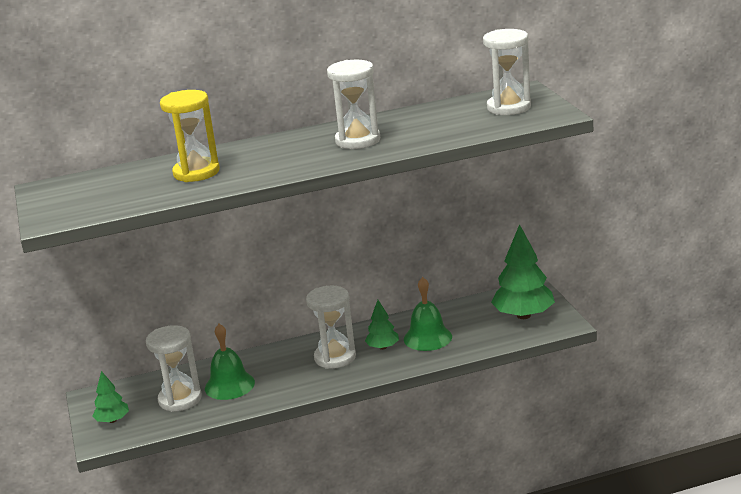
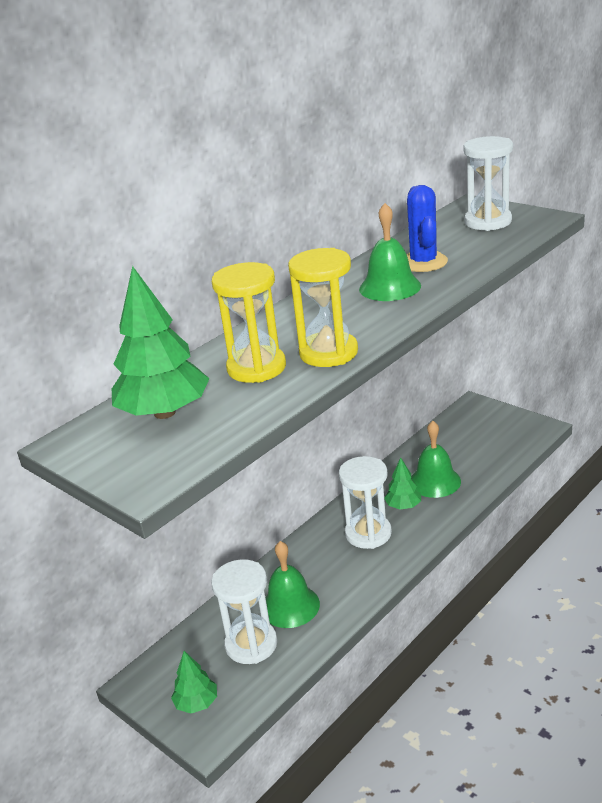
camera: 30 degrees left, 5 degrees up
(250, 175) = (328, 353): none -> yellow hourglass
(358, 140) = (390, 287): white hourglass -> green bell
(409, 128) = (423, 262): none -> blue cactus
(523, 315) = (495, 431): green tree -> green tree (164, 412)

